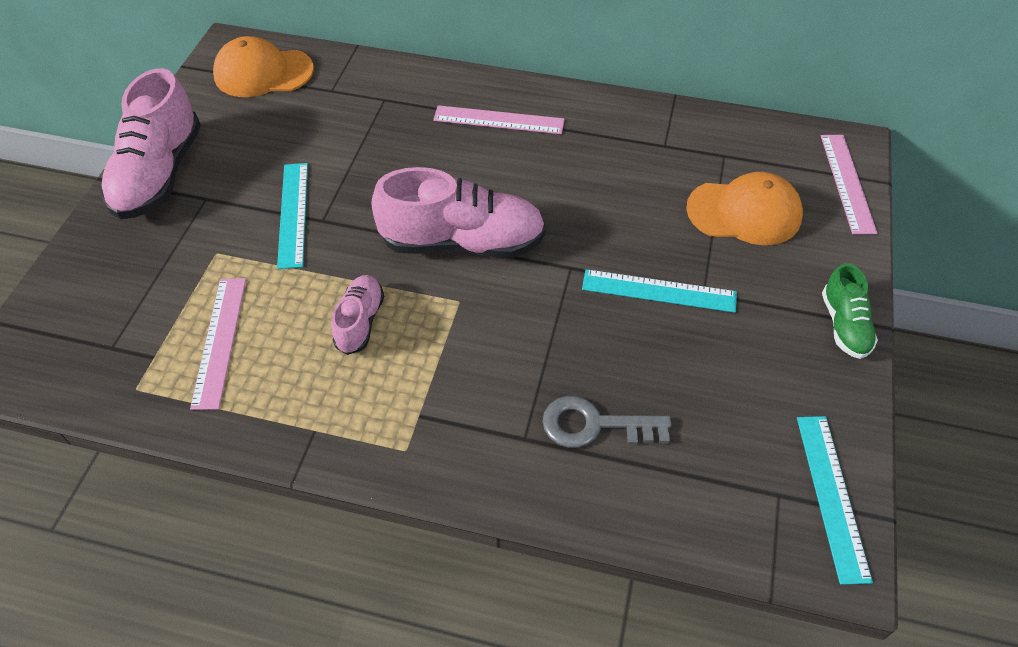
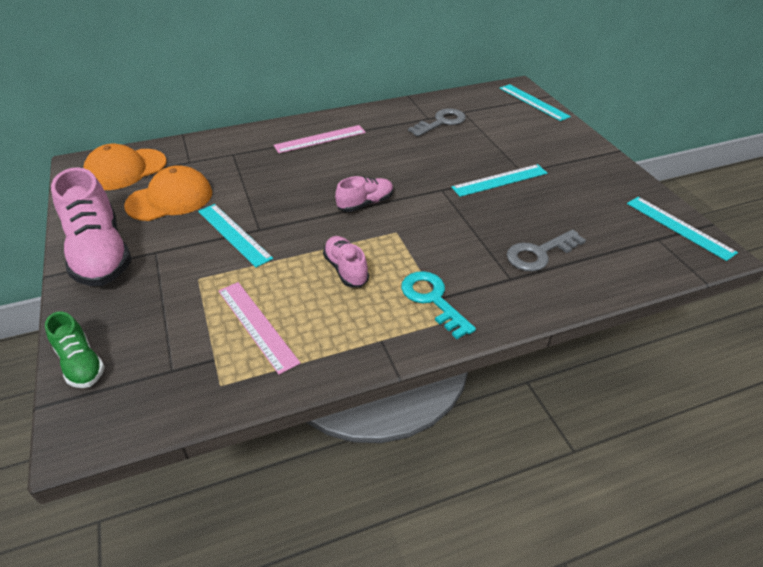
camera: 35 degrees left, 10 degrees down
(411, 413) = (432, 300): none -> turquoise key
(462, 242) = (365, 203): pink shoe -> pink shoe, size x0.53
(675, 160) = (441, 122): none -> grey key
(744, 212) = (501, 131): orange cap -> orange cap (170, 199)
(844, 325) = (600, 157): green shoe -> green shoe (81, 363)
(847, 183) = (533, 102): pink ruler -> turquoise ruler

